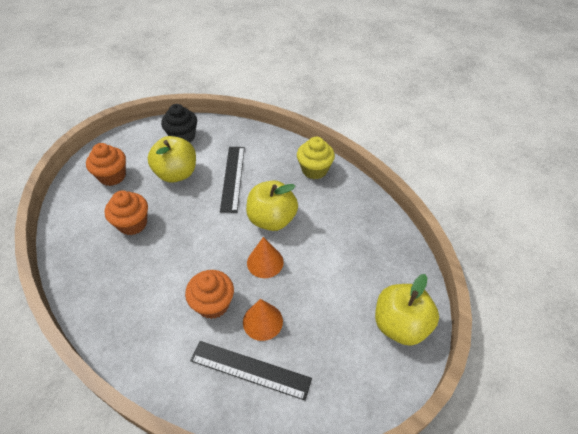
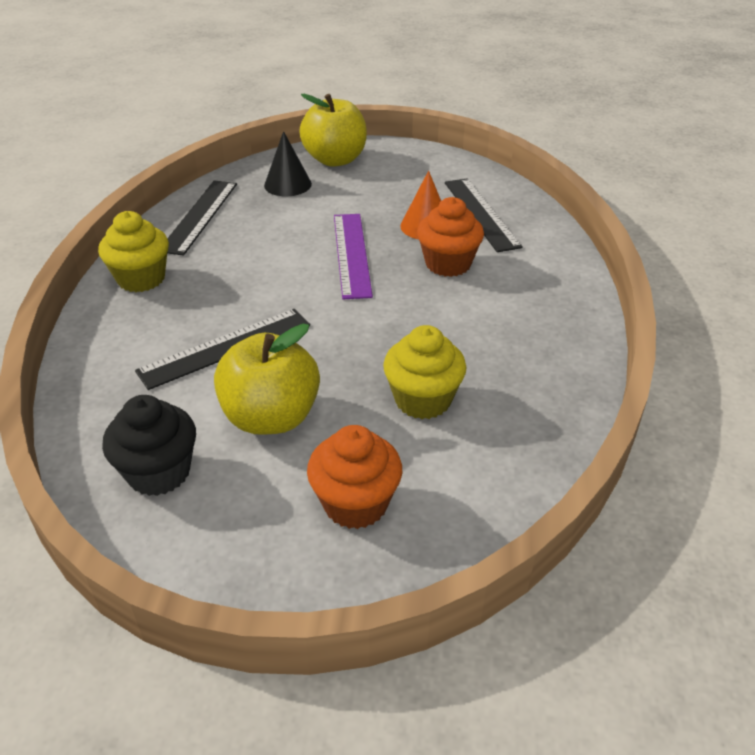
camera: 125 degrees left, 10 degrees down
(133, 224) = (423, 400): orange cupcake -> yellow cupcake
(265, 262) = (351, 254): orange cone -> purple ruler
(272, 219) = (277, 276): yellow apple -> none
(364, 214) = (200, 216): none -> black ruler
(377, 274) = (287, 184): none -> black cone

